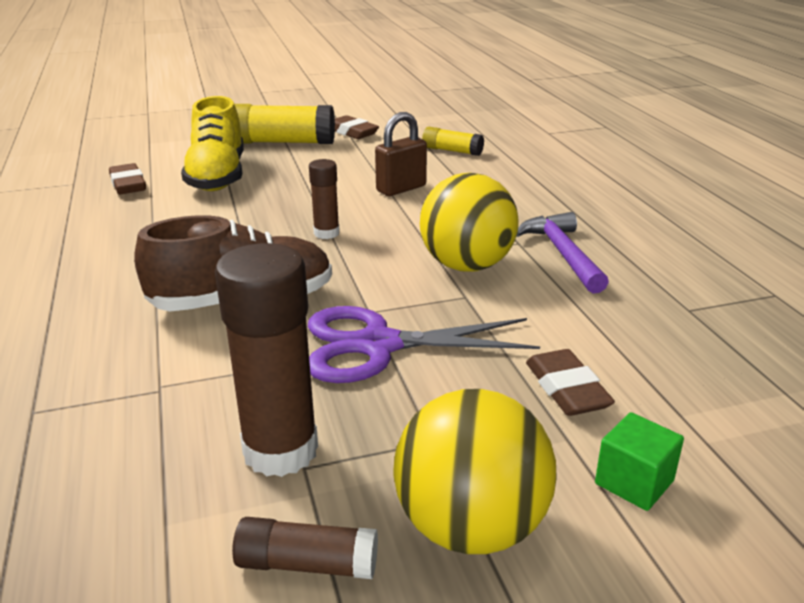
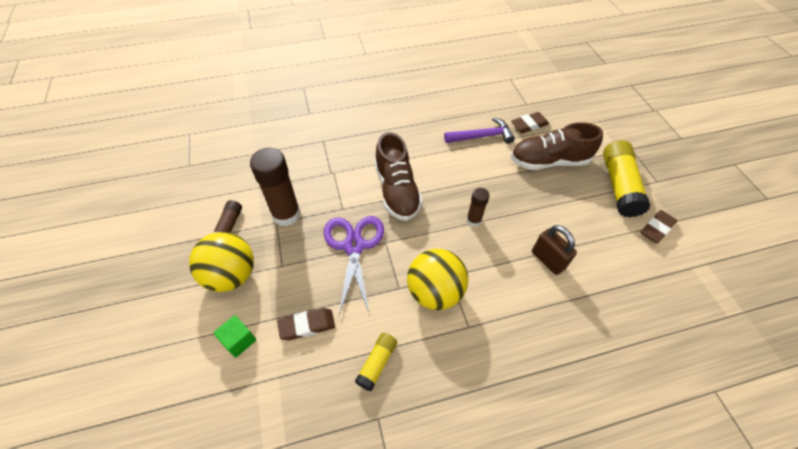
camera: 90 degrees right, 25 degrees up
(217, 176) = (549, 161): yellow shoe -> brown shoe
(452, 151) = (635, 298): yellow glue stick -> yellow glue stick (377, 363)
(562, 254) = (453, 352): purple hammer -> purple hammer (482, 136)

